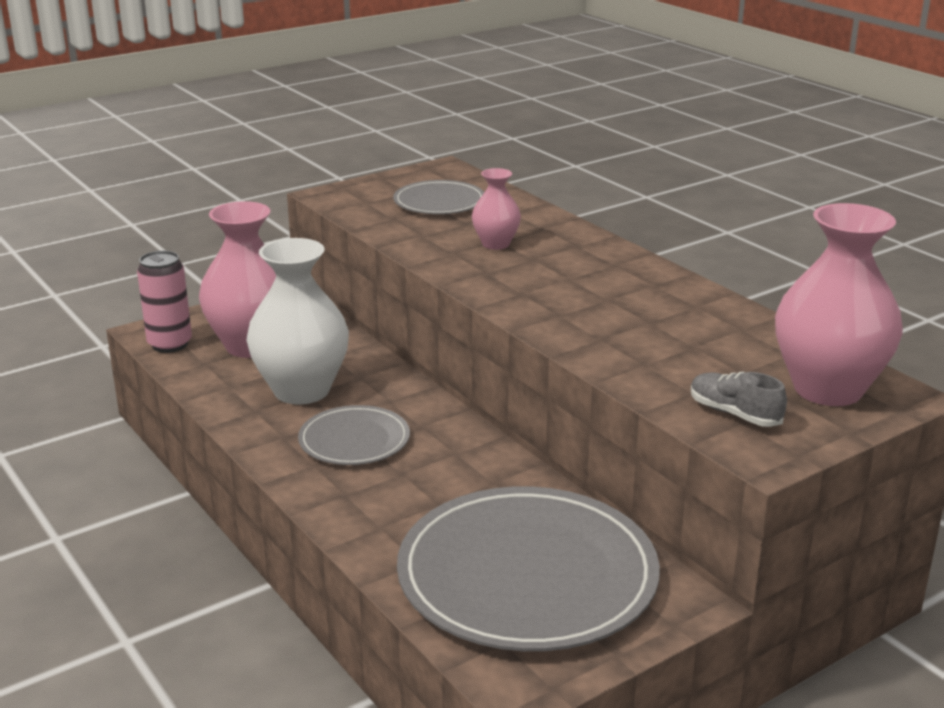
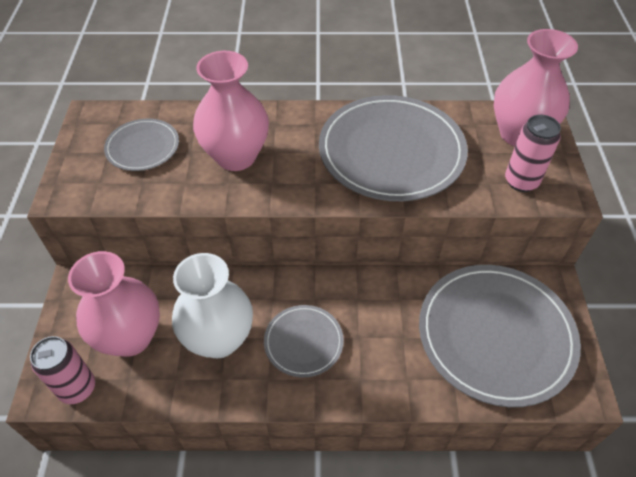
camera: 55 degrees left, 25 degrees up
(496, 244) = (236, 156): pink vase -> pink vase, size x1.96
(644, 318) = (391, 151): none -> grey plate
(734, 414) = (521, 181): grey shoe -> pink can

